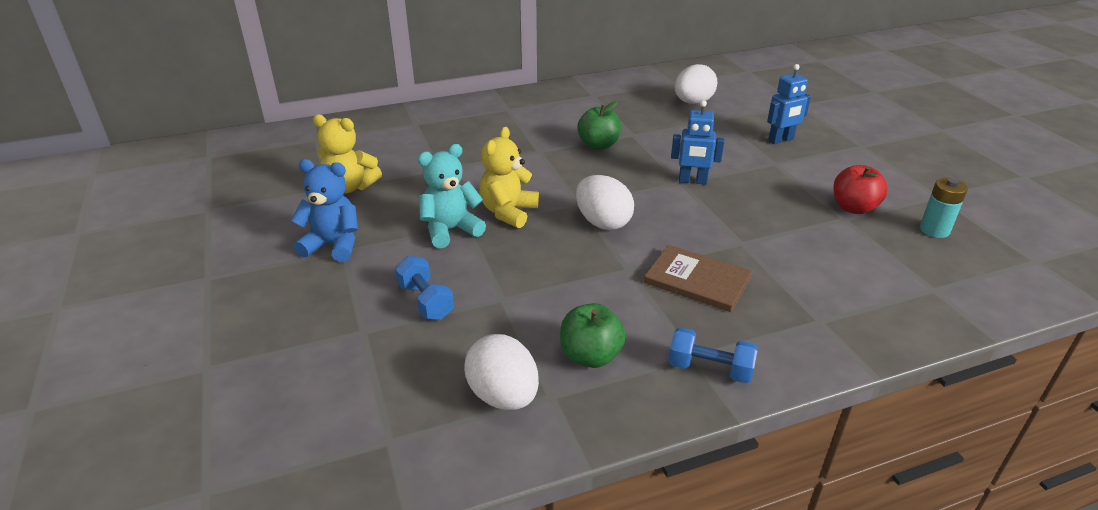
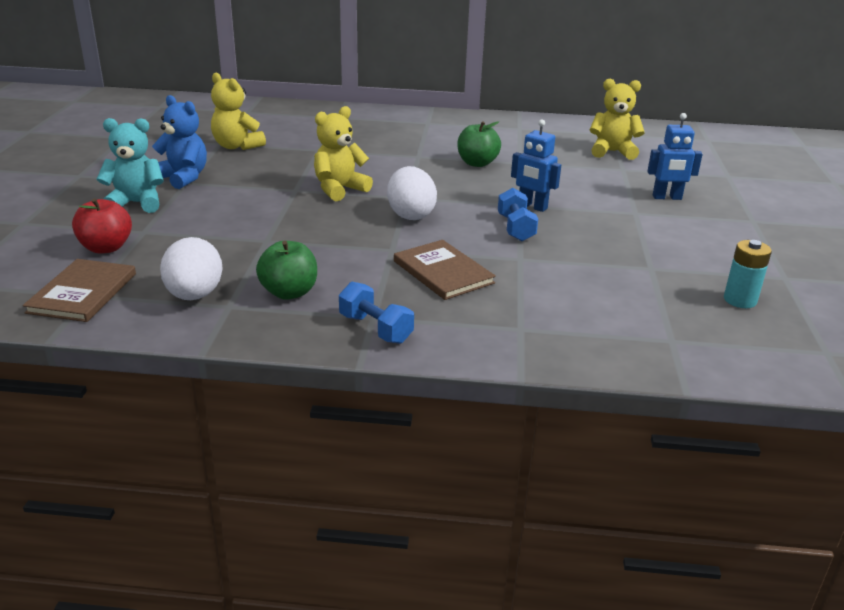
camera: 25 degrees right, 5 degrees down
(380, 440) = (82, 293): none -> brown book
(425, 301) = (208, 227): blue dumbbell -> blue dumbbell (515, 228)
(450, 230) = (279, 190): turquoise teddy bear -> turquoise teddy bear (136, 203)
(693, 102) = (612, 152): white egg -> yellow teddy bear
(853, 208) = (672, 263): red apple -> red apple (106, 248)

